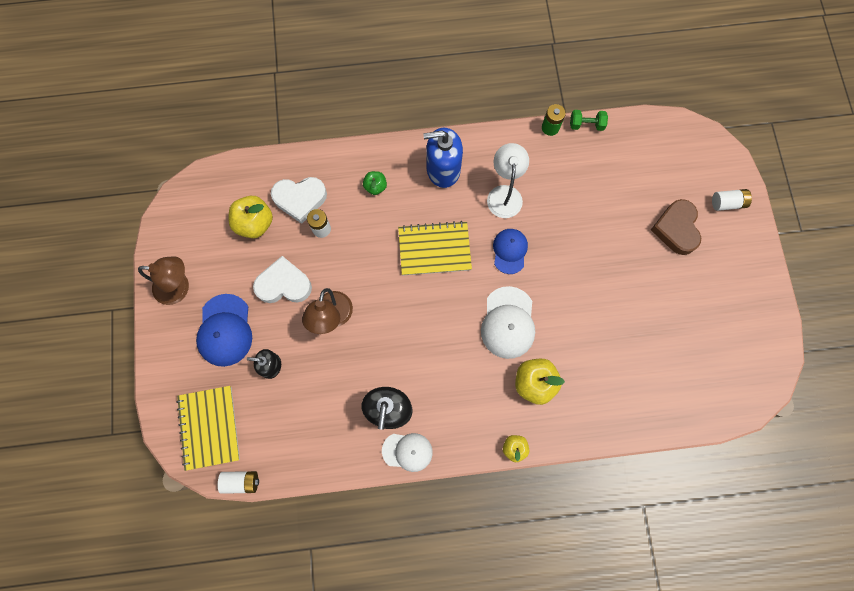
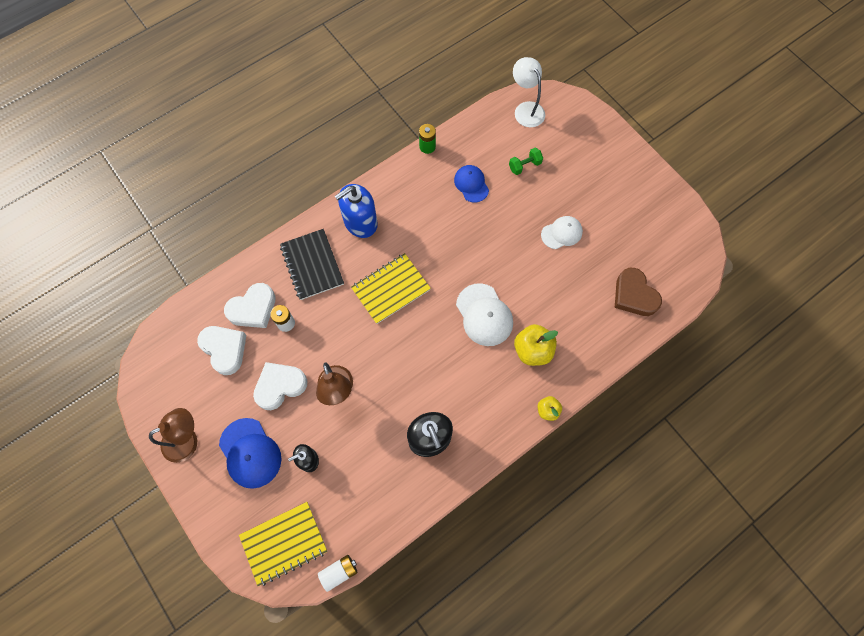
camera: 30 degrees left, 5 degrees down
(209, 427) = (284, 543): yellow notebook -> yellow notebook turned 75 degrees counterclockwise
(255, 223) = (224, 349): yellow apple -> white heart
(375, 187) = (312, 265): green apple -> black notebook
(407, 451) = (464, 463): white cap -> white cap (561, 233)
(504, 194) = (421, 216): white lamp -> white lamp (526, 109)
(509, 251) = (452, 258): blue cap -> blue cap (471, 184)
(586, 125) = (454, 130): green dumbbell -> green dumbbell (524, 166)
(676, 229) = (569, 174): brown heart -> brown heart (634, 295)
(727, 203) = (595, 135): white battery -> none

